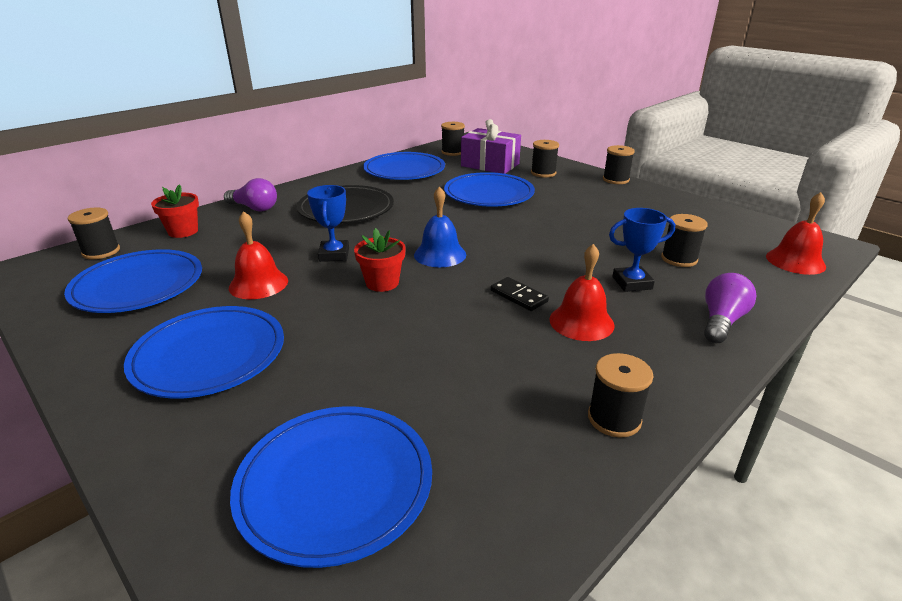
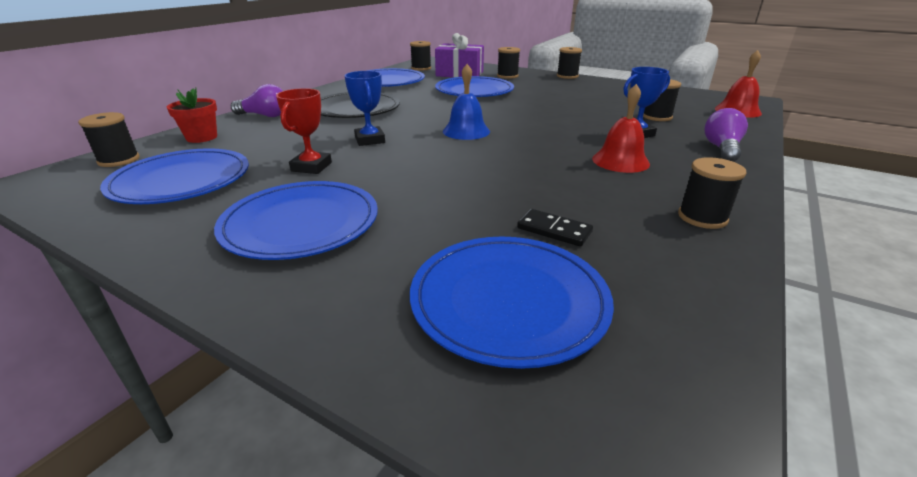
camera: 15 degrees left, 0 degrees up
(258, 284) = (311, 167): red bell -> red trophy
(382, 283) = (431, 154): red flower pot -> none
(518, 296) = (556, 151): black domino -> black domino (554, 230)

